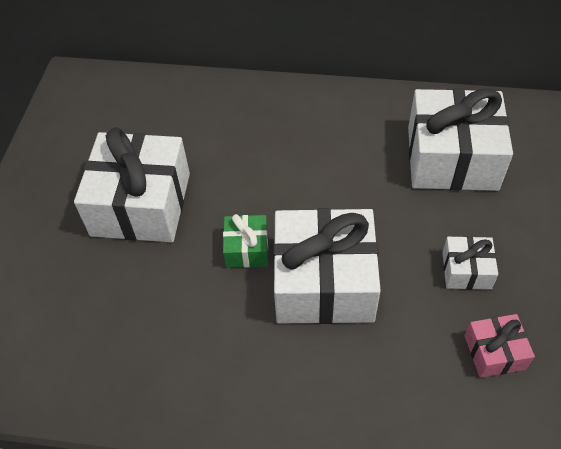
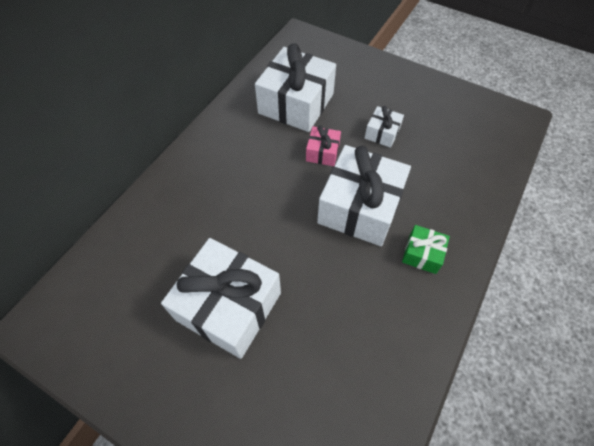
camera: 70 degrees left, 5 degrees up
(247, 249) = (311, 244): green gift -> green gift (422, 254)
(494, 352) = (440, 144): pink gift -> pink gift (322, 152)

